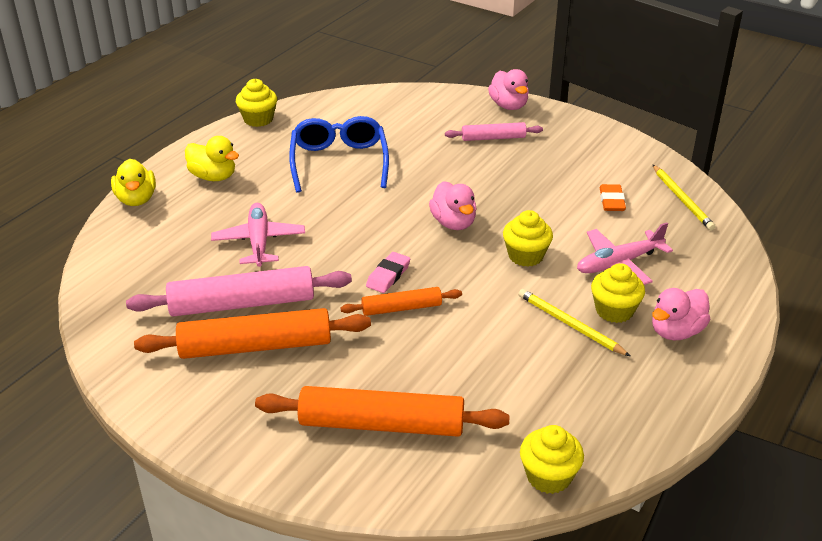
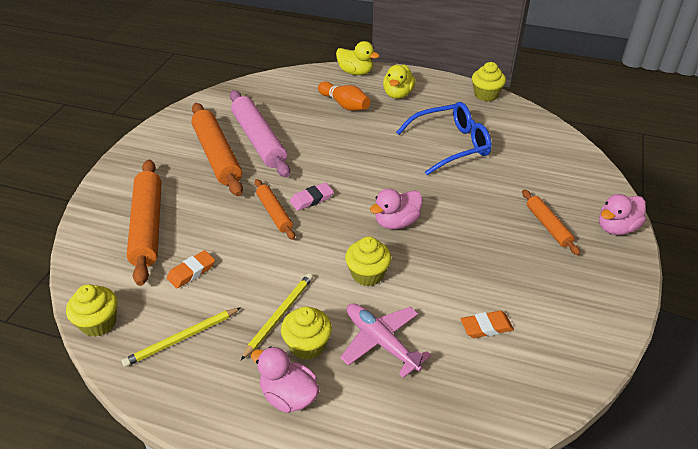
camera: 75 degrees right, 5 degrees up
(136, 199) = (355, 72): yellow duck -> yellow duck turned 120 degrees counterclockwise
(208, 221) = (344, 105): none -> orange bowling pin
(259, 242) = (329, 131): pink plane -> none
(388, 276) = (311, 199): pink eraser -> pink eraser turned 45 degrees counterclockwise
(482, 387) = (191, 272): none -> orange eraser
(493, 138) = (548, 226): pink rolling pin -> orange rolling pin
(682, 199) = (522, 389): yellow pencil -> yellow pencil (182, 338)

